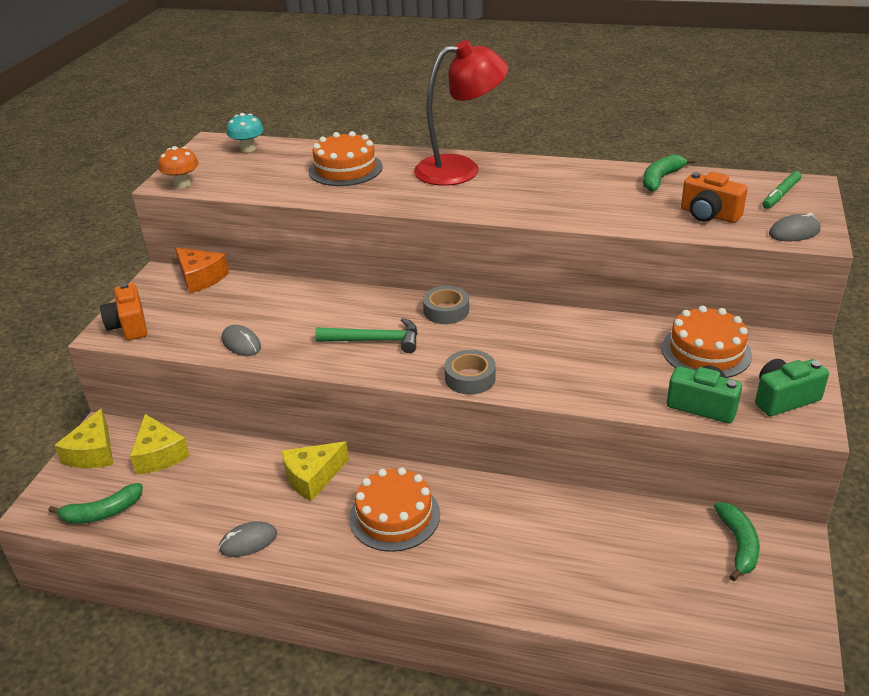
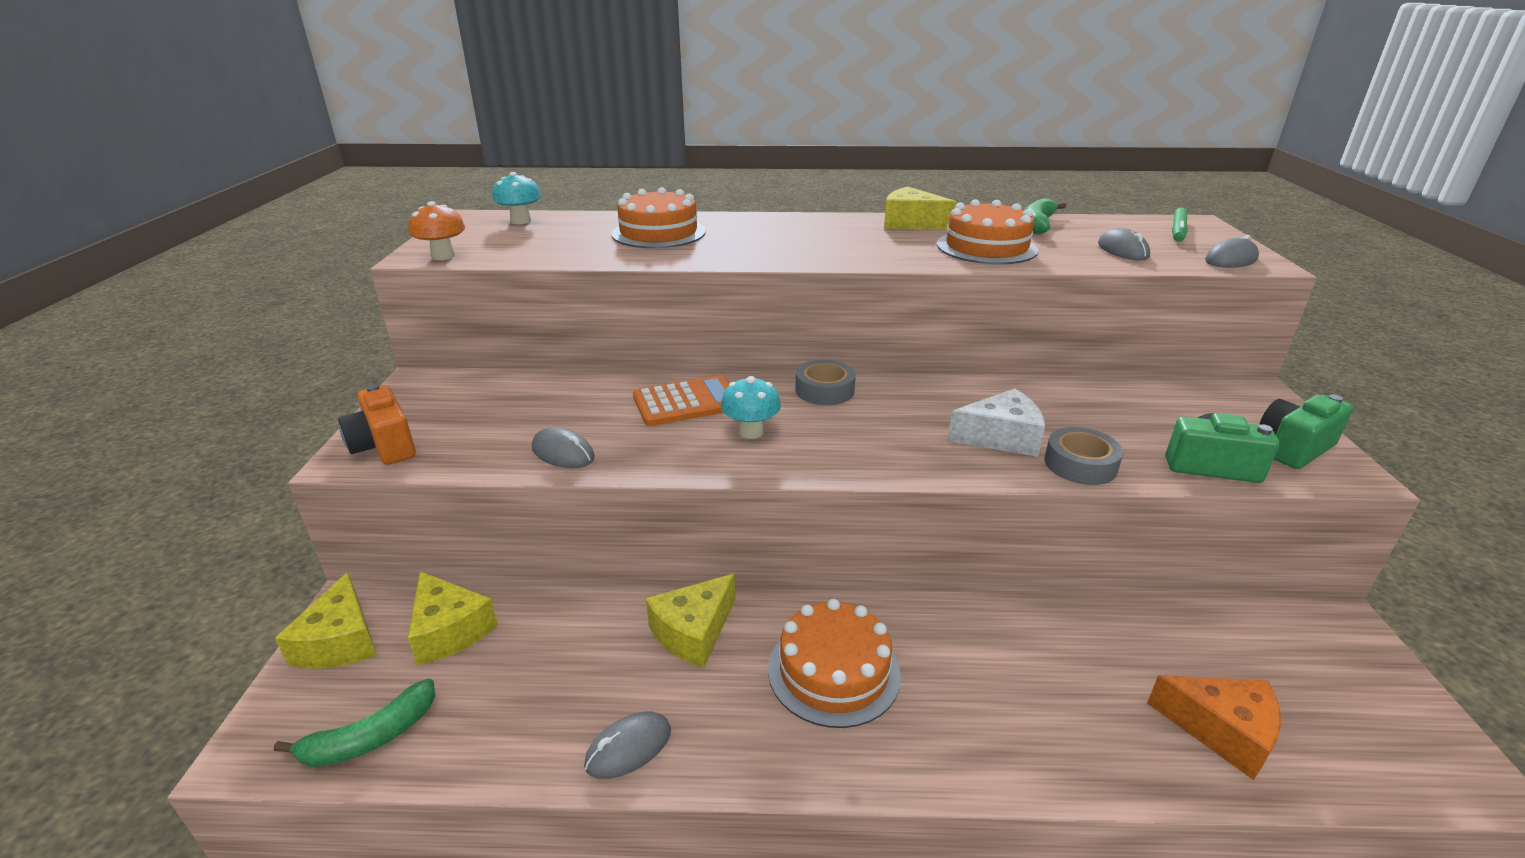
camera: 15 degrees left, 5 degrees down
(200, 278) = (477, 380): orange cheese -> orange cheese (1221, 730)
(340, 311) = (687, 402): none -> orange calculator
(375, 340) = (751, 432): green hammer -> turquoise mushroom
(460, 169) = (801, 226): red lamp -> none
(470, 378) = (902, 464): grey tape -> grey tape (1080, 464)
(553, 170) = (911, 223): none -> yellow cheese
(556, 364) = (1001, 437): none -> white cheese
(706, 351) = (1162, 406): orange cake -> orange cake (986, 247)
(709, 215) = (1122, 250): orange camera -> grey mouse
(738, 545) = (1291, 642): green banana -> none

